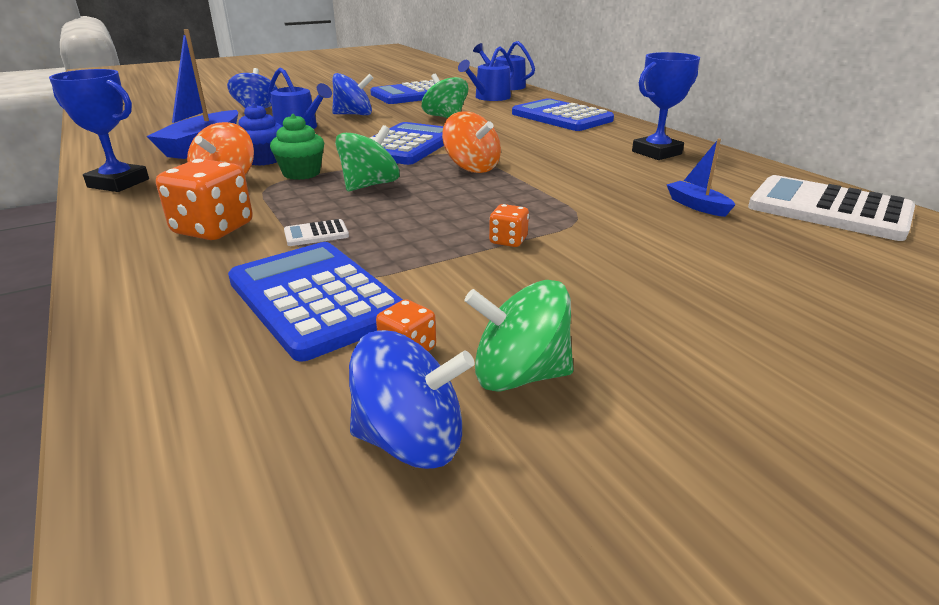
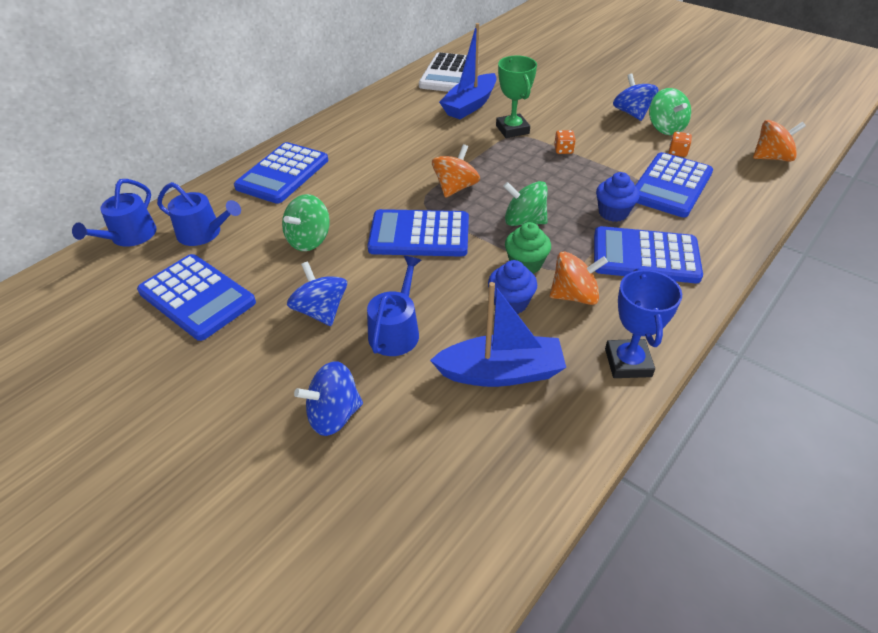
camera: 110 degrees left, 15 degrees up
(213, 229) = (645, 256): orange dice -> blue calculator
(236, 508) = (771, 158): none -> orange spinning top
(316, 234) = (613, 213): white calculator -> blue cupcake
(411, 440) = (716, 139): blue spinning top -> blue spinning top (631, 113)
(599, 219) = (512, 129): none -> green trophy
(656, 153) = (374, 122): blue trophy -> none
(697, 206) = (470, 105): blue boat -> blue boat, size x1.97

